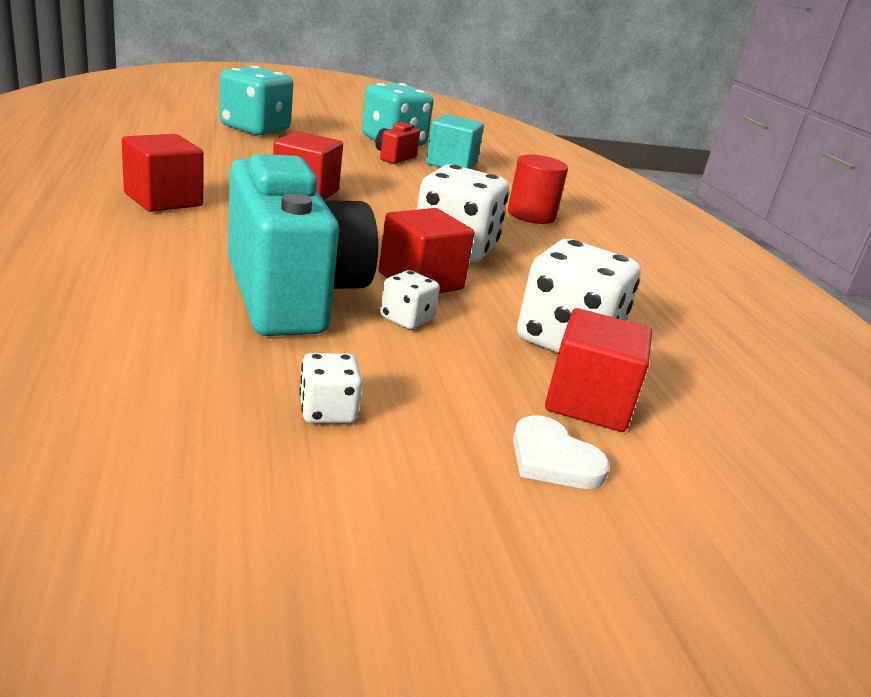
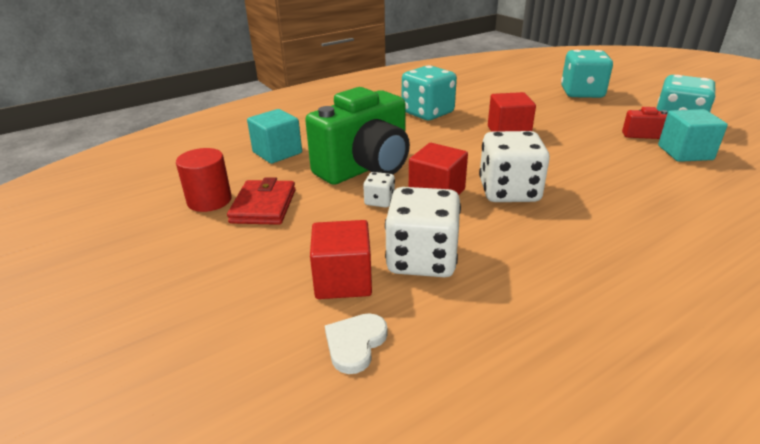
camera: 75 degrees right, 5 degrees up
(116, 344) = (277, 152): none -> turquoise cube
(163, 200) = (427, 113): red cube -> turquoise dice
(292, 296) = (365, 168): turquoise camera -> green camera
(327, 411) = (263, 206): white dice -> red wallet
(531, 215) = (644, 204): red cylinder -> red cylinder (209, 200)
(553, 459) = (267, 277): white heart -> white heart (355, 344)

